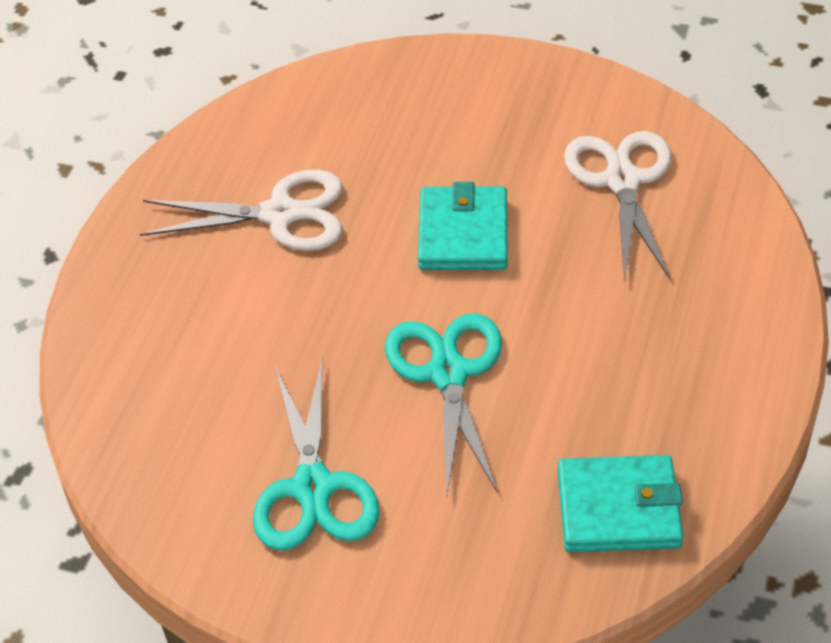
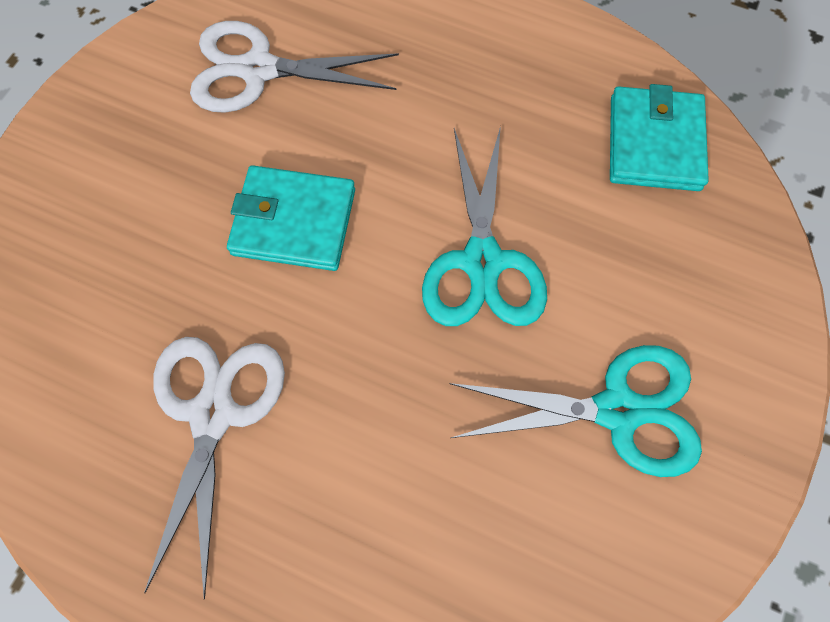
camera: 85 degrees left, 20 degrees up
(448, 373) = (483, 261): turquoise scissors -> turquoise scissors turned 90 degrees counterclockwise

